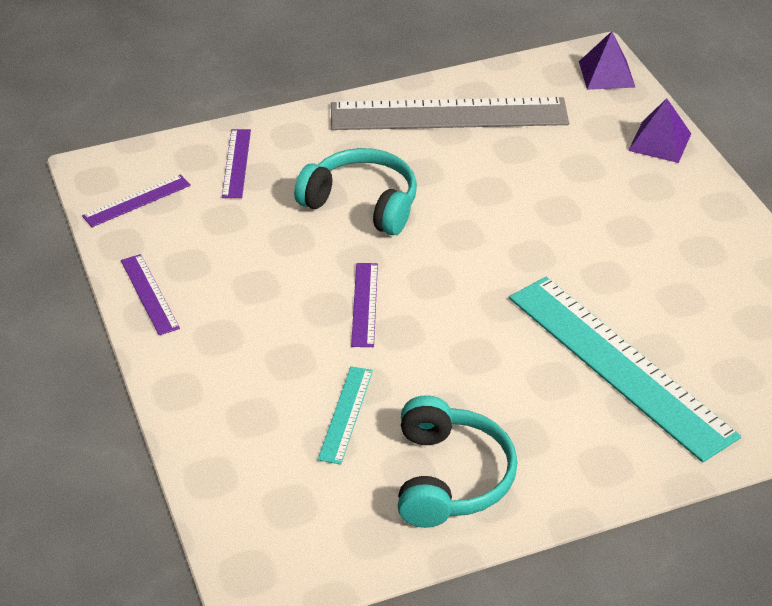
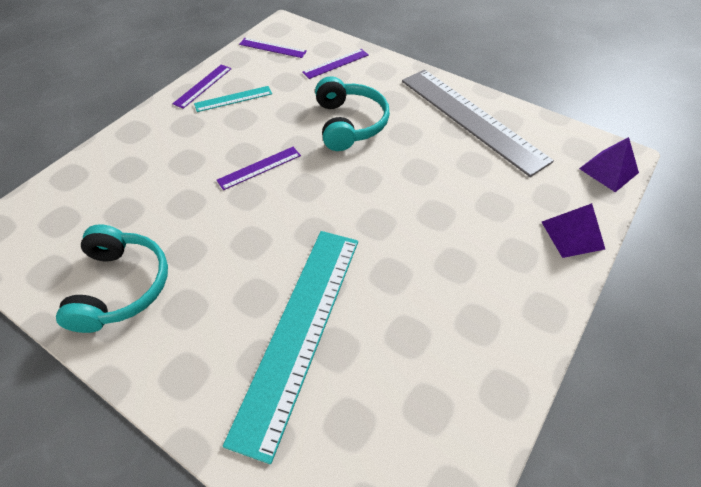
camera: 55 degrees right, 10 degrees up
(346, 414) = (153, 207): turquoise ruler -> turquoise ruler (233, 99)
(450, 477) = (121, 286): turquoise headphones -> turquoise headphones turned 60 degrees counterclockwise

